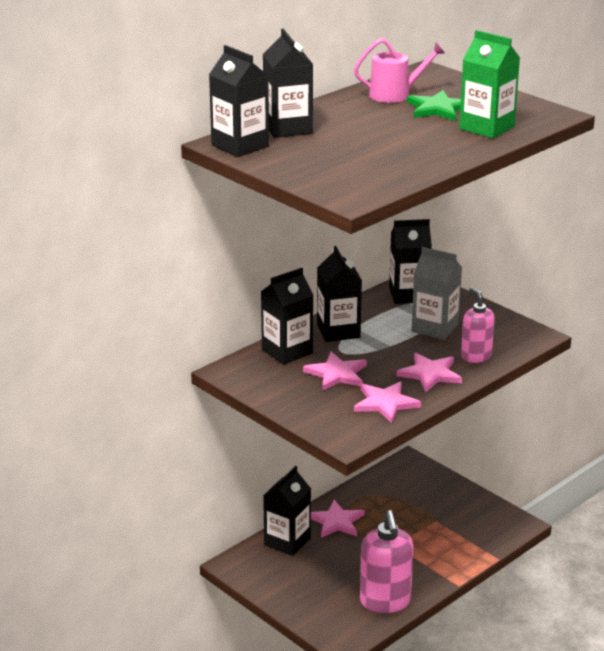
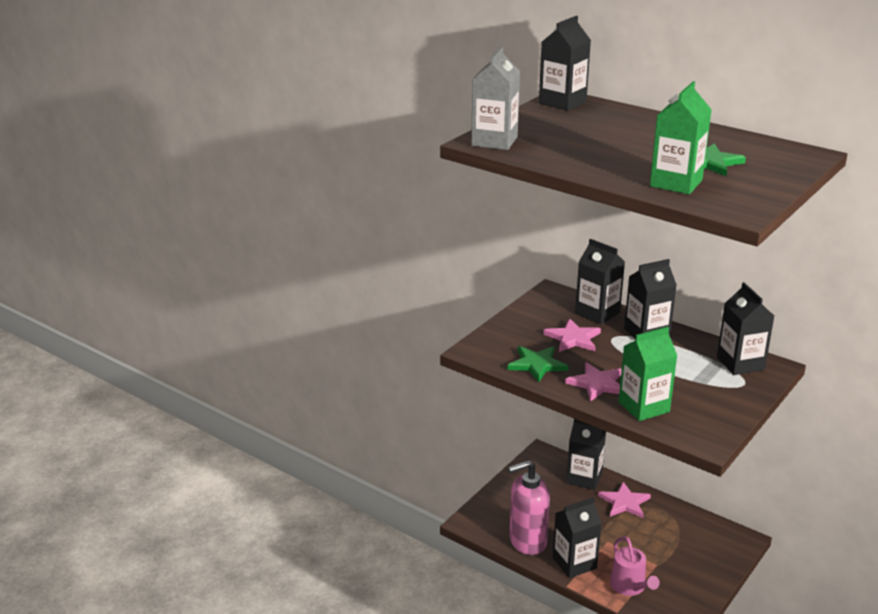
camera: 80 degrees right, 0 degrees up
(288, 128) = (611, 114): black carton -> black carton (574, 563)
(385, 403) = (537, 365): pink star -> green star
(395, 95) = (729, 145): pink watering can -> pink watering can (630, 586)
(435, 328) = (684, 381): grey carton -> grey carton (494, 141)
(476, 356) = (644, 407): pink soap dispenser -> green carton

